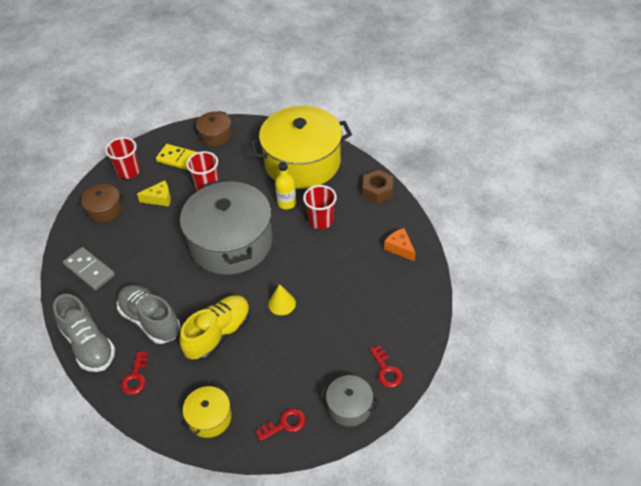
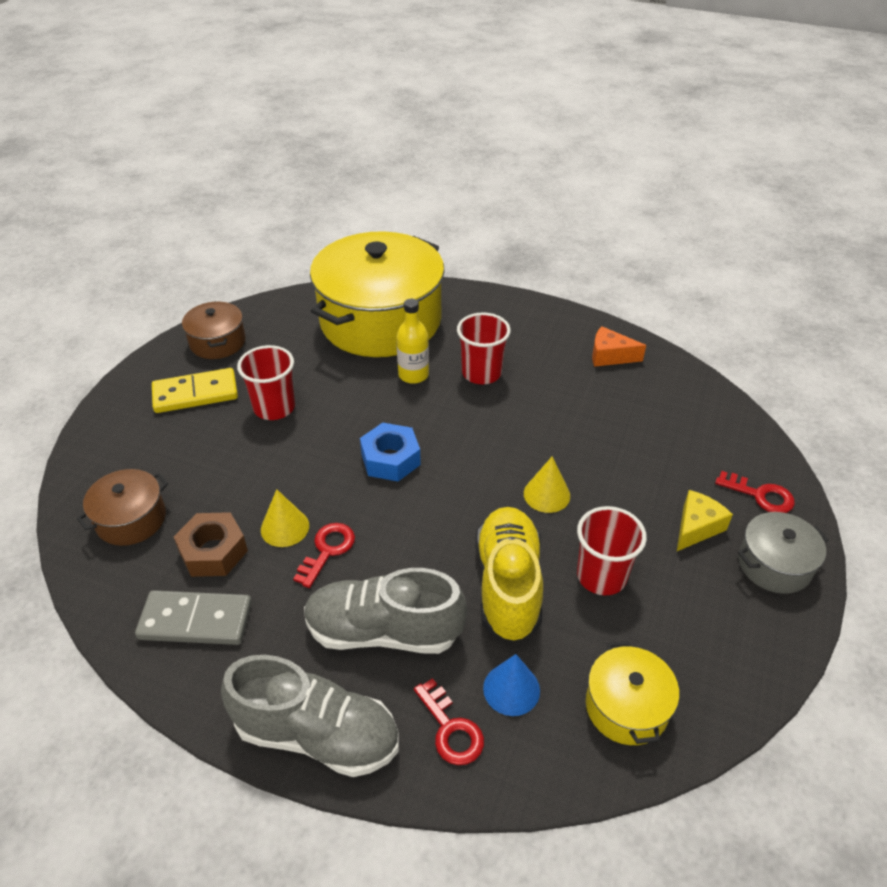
camera: 40 degrees left, 5 degrees down
(128, 171) = (119, 448): red cup -> red cup (601, 576)
(157, 249) = (285, 527): none -> yellow cone
(159, 199) = (214, 459): yellow cheese -> yellow cheese (696, 527)
(173, 378) = (511, 689): none -> blue cone
(231, 243) = (390, 459): grey pot -> blue nut
(285, 424) = (730, 641): red key -> red key (327, 550)
(377, 190) = (510, 309): brown nut -> brown nut (213, 551)

